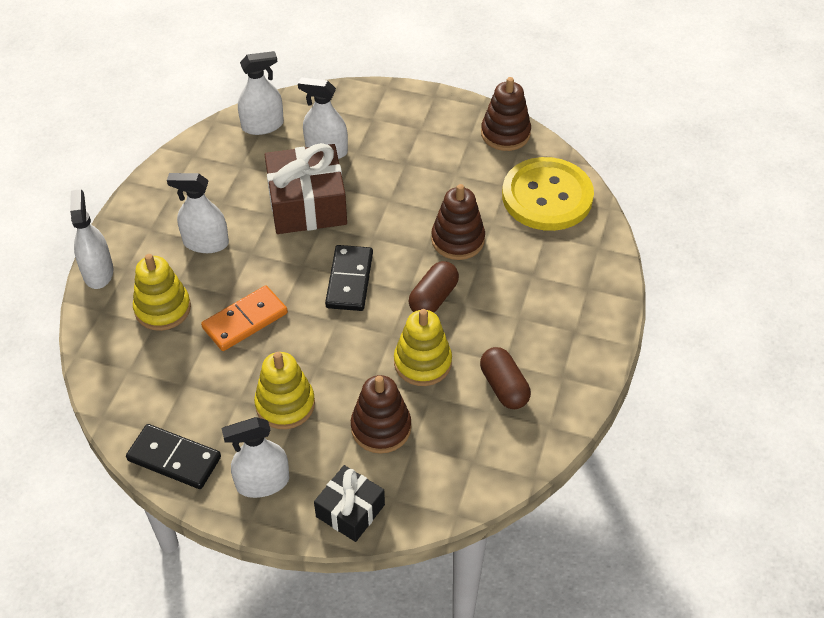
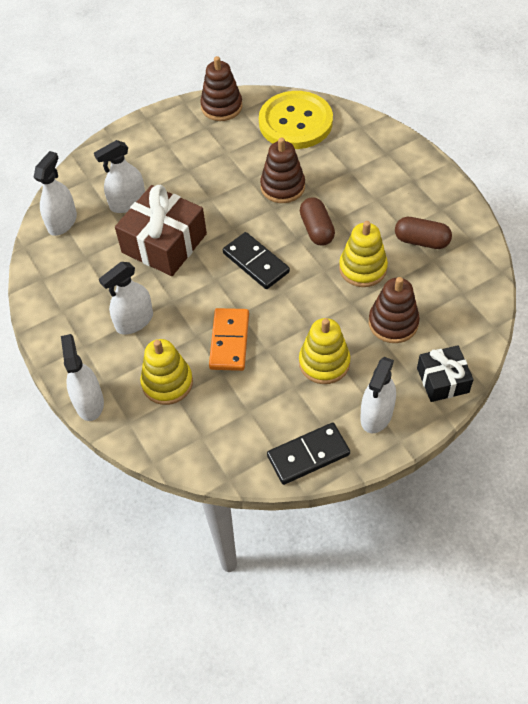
camera: 45 degrees left, 5 degrees up
(98, 272) = (89, 402): white spray bottle -> white spray bottle turned 45 degrees clockwise

